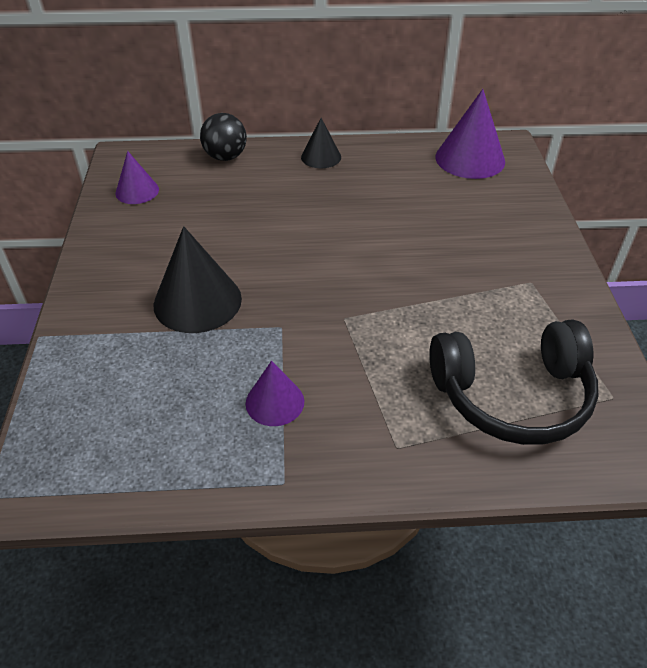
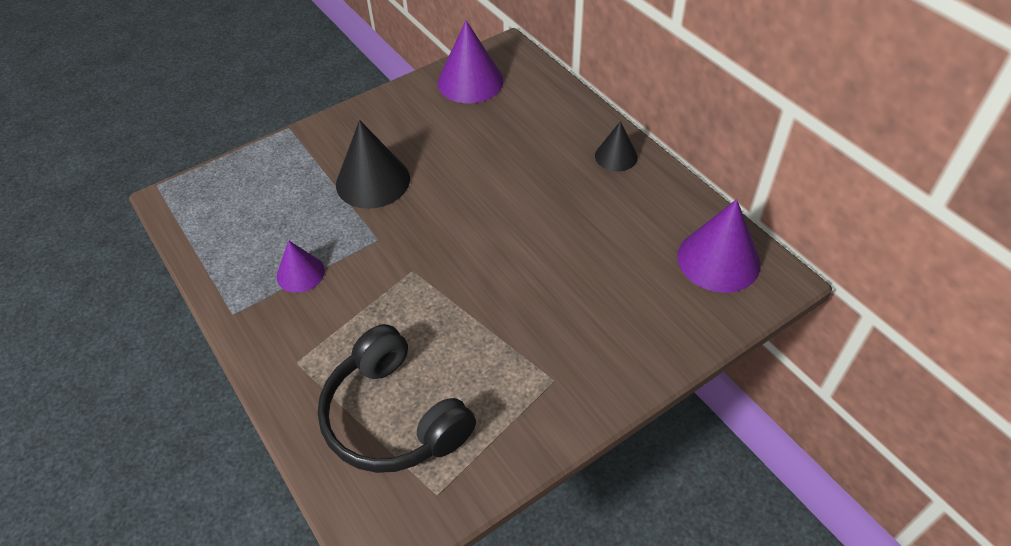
camera: 60 degrees right, 5 degrees up
(137, 191) = (470, 81): purple cone -> purple cone, size x1.71
(225, 157) = (559, 101): black ball -> none

